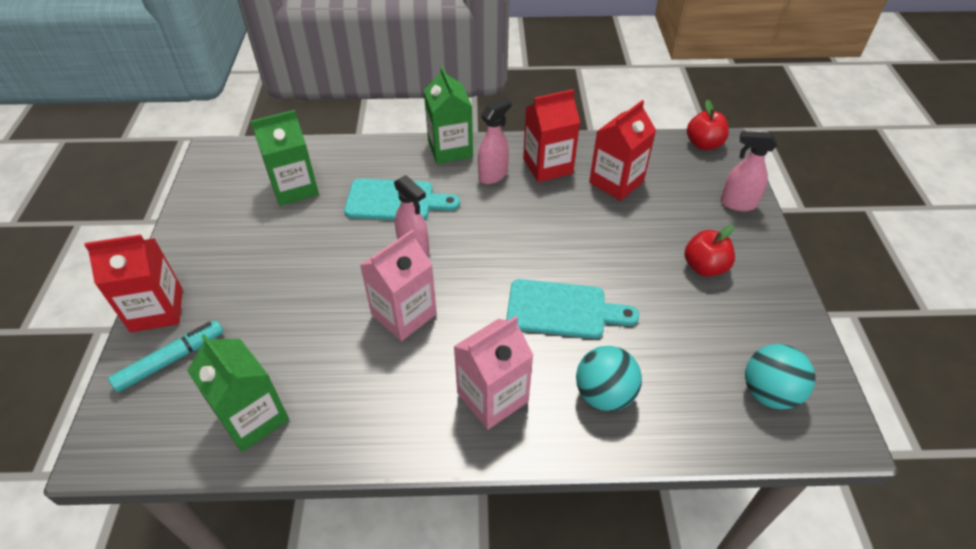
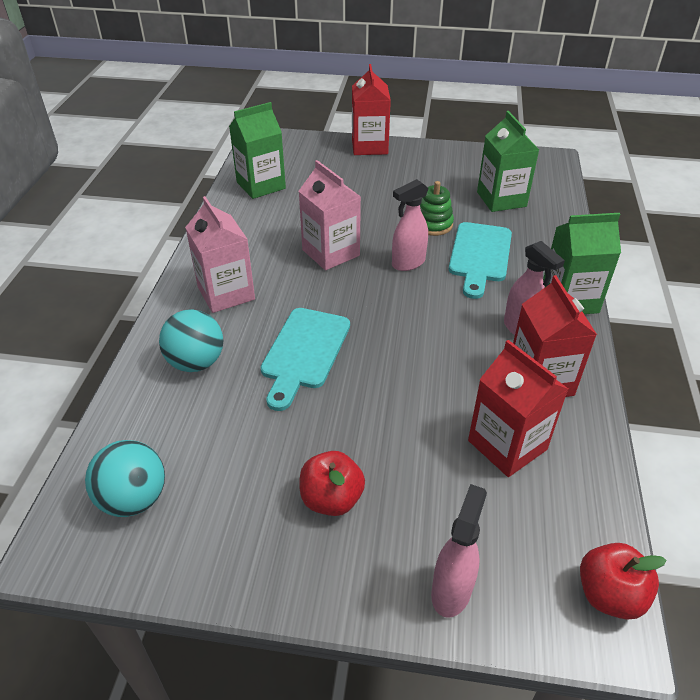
camera: 100 degrees right, 5 degrees down
(171, 360) = (322, 154): turquoise marker -> none
(344, 236) = (433, 224): none -> green stacking toy

